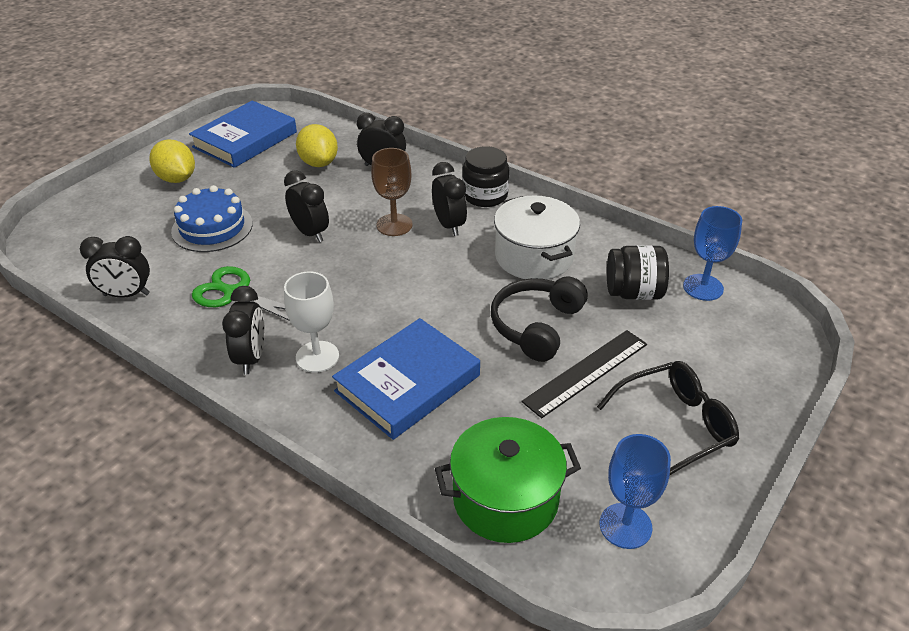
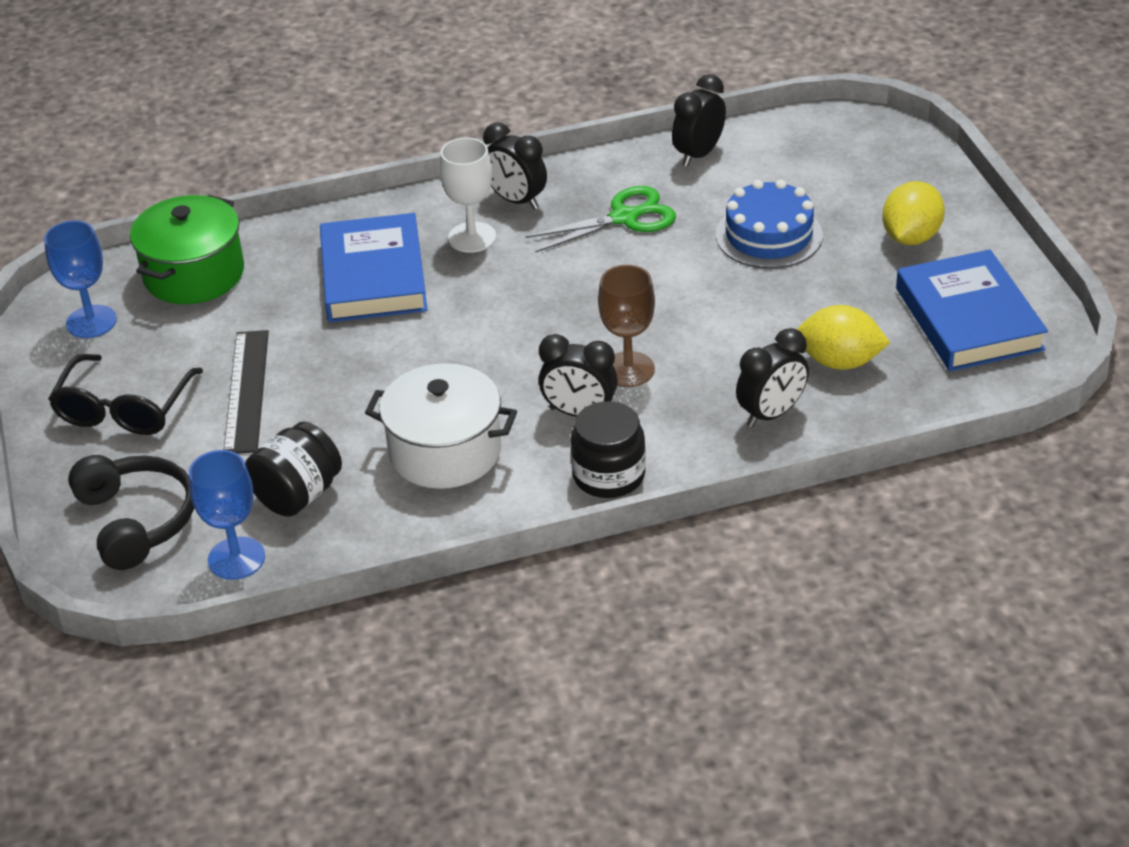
camera: 130 degrees right, 0 degrees up
(177, 179) = (911, 237): yellow lemon -> yellow lemon turned 60 degrees counterclockwise
(310, 233) = (681, 300): black clock -> none
(536, 326) = (342, 392): black headphones -> black headphones (136, 521)

